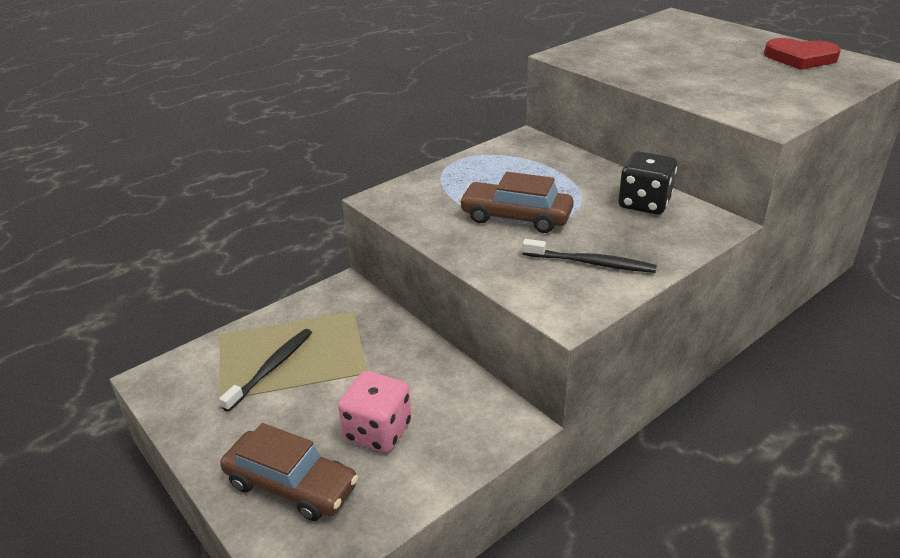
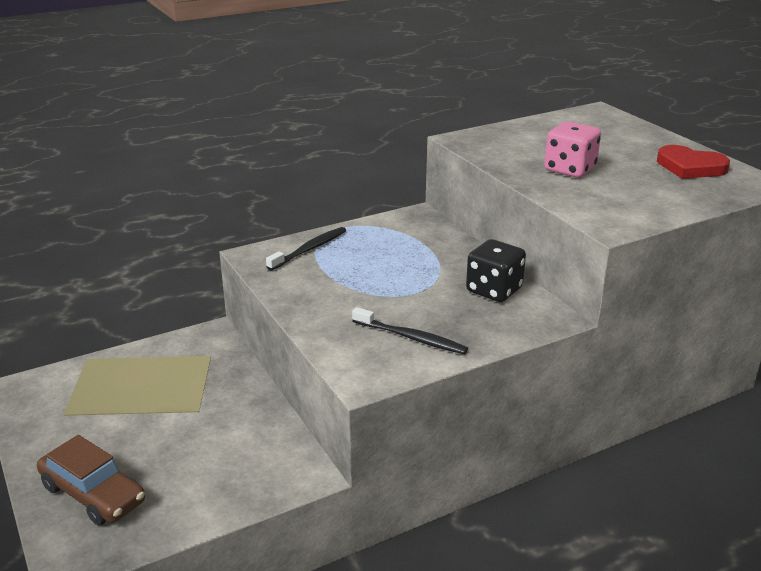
camera: 10 degrees right, 5 degrees down
(271, 368) = (117, 395): black toothbrush -> black toothbrush (309, 249)
(378, 431) = (185, 462): pink dice -> pink dice (570, 169)
(516, 217) = (366, 287): brown car -> none

